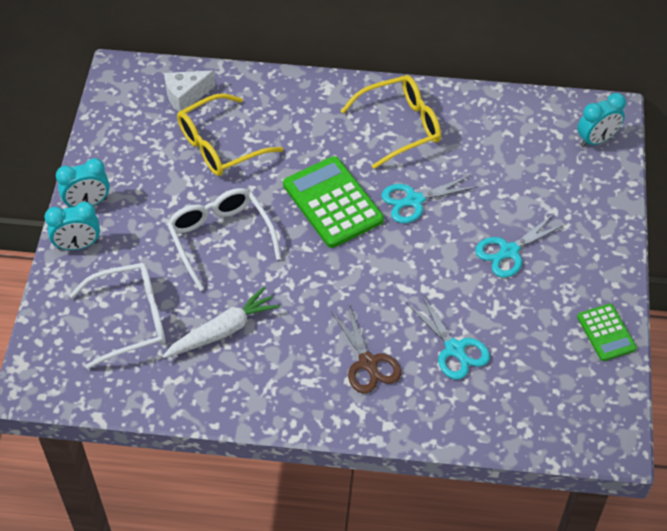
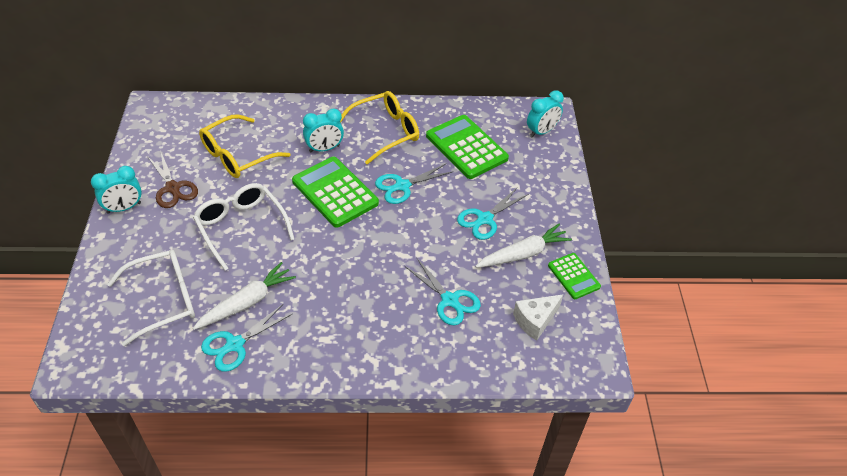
camera: 10 degrees left, 5 degrees down
(78, 245) = (115, 242): turquoise clock -> turquoise clock (324, 149)
(186, 96) = (207, 120): white cheese -> white cheese (535, 321)
(207, 378) = (235, 344): none -> turquoise scissors
(368, 363) = (376, 318): brown scissors -> brown scissors (173, 188)
(498, 155) = (466, 147): none -> green calculator
(549, 299) = (523, 254): none -> white carrot

